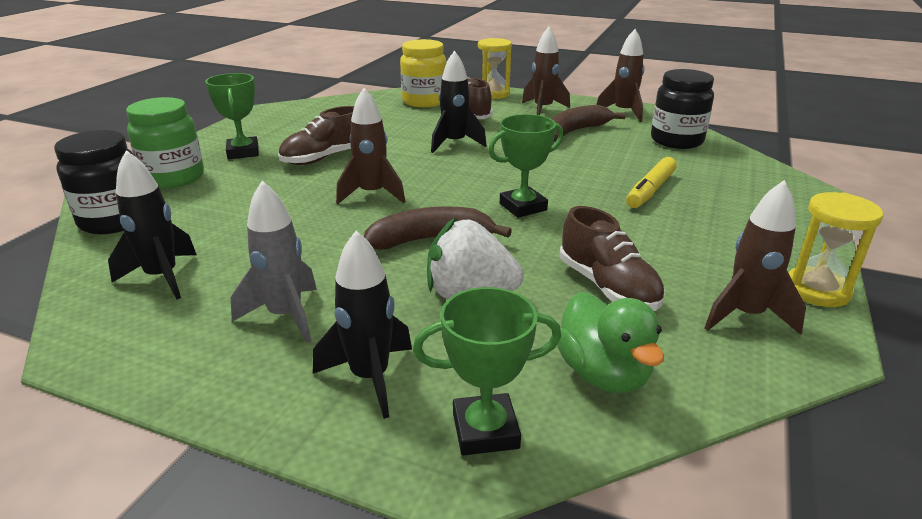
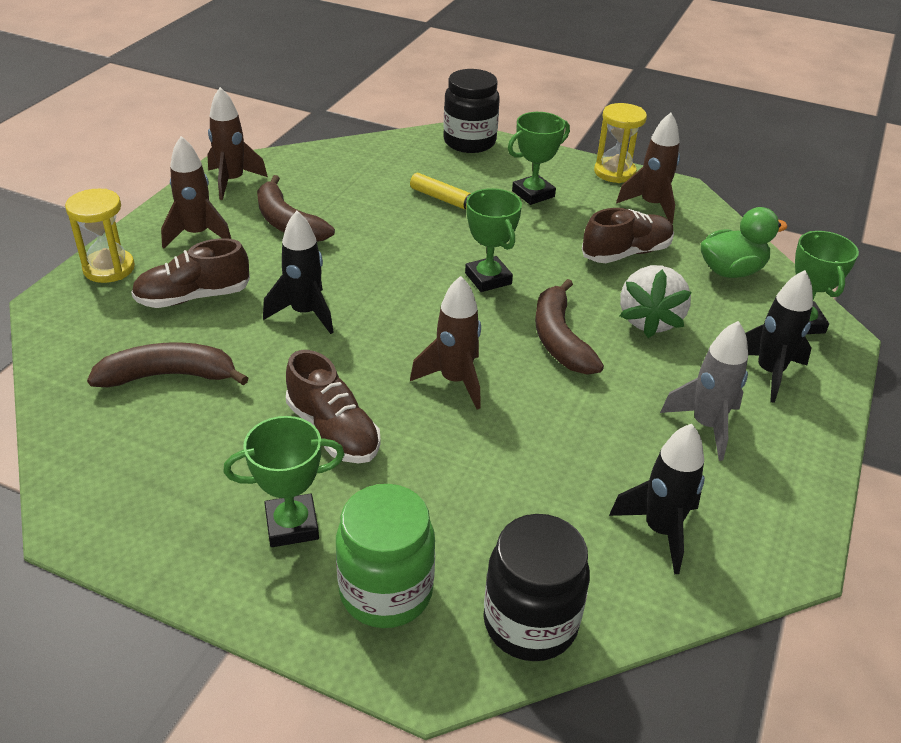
camera: 90 degrees left, 10 degrees up
(385, 116) = (170, 376): none -> brown banana
(424, 101) = (114, 335): yellow jar -> none
(676, 141) = (332, 167): black jar -> black jar (469, 142)
(706, 231) = (533, 194): none -> green trophy

